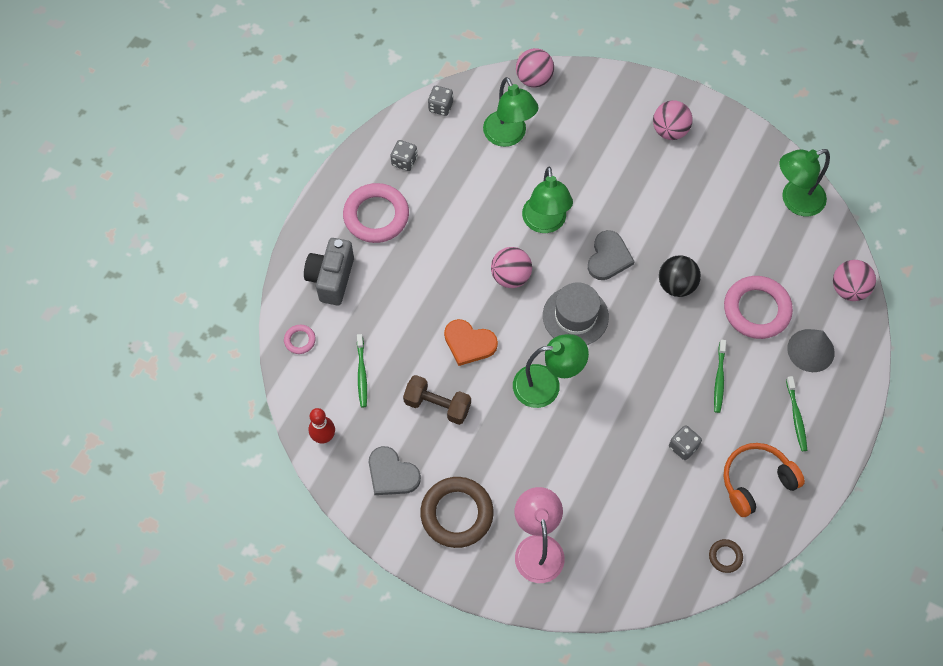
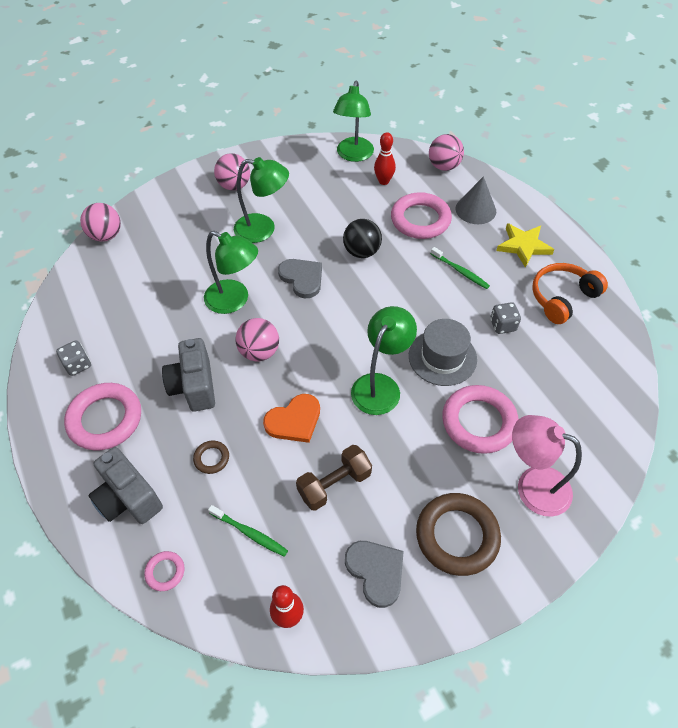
camera: 55 degrees left, 10 degrees down
(392, 474) = (376, 571): grey heart -> grey heart turned 105 degrees counterclockwise
(440, 107) = (59, 308): grey dice -> none
(446, 253) = (194, 386): none -> grey camera
(509, 136) = (136, 279): green lamp -> green lamp (263, 229)
(567, 478) = (479, 422): none -> pink ring
(575, 316) = (334, 329): grey hat -> grey hat (442, 357)
(725, 556) = (617, 353): brown ring -> brown ring (211, 458)
(756, 481) = (562, 297): orange headphones -> orange headphones turned 45 degrees clockwise
(781, 249) = (383, 181): none -> red bowling pin
(796, 417) = (523, 246): green toothbrush -> yellow star

